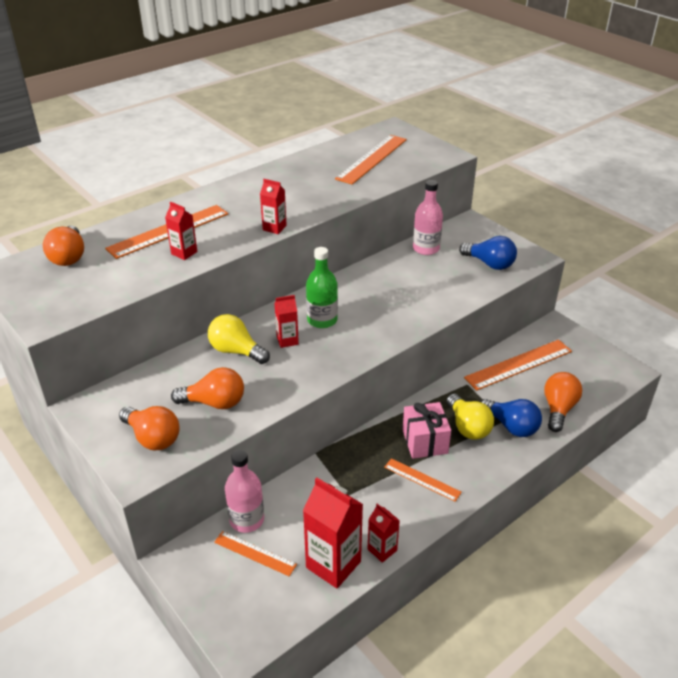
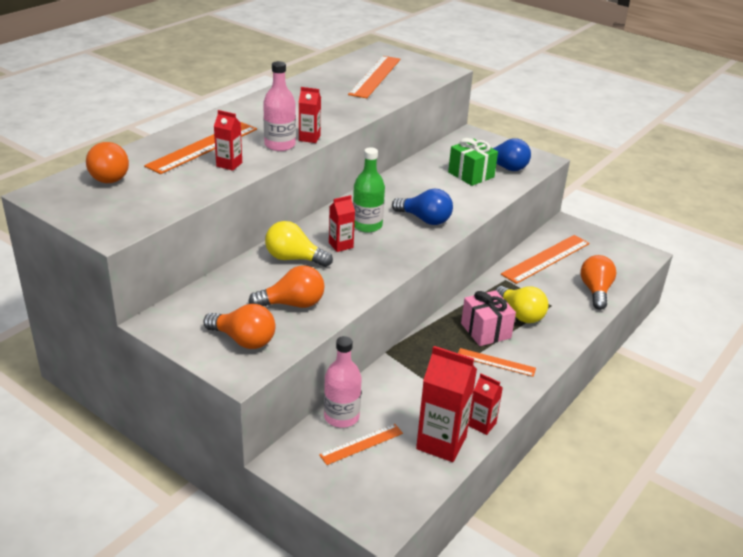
camera: 15 degrees left, 5 degrees down
(255, 553) = (361, 444): orange ruler -> orange ruler turned 45 degrees counterclockwise
(426, 248) = (439, 159): pink bottle -> pink bottle (280, 145)
(451, 270) = (471, 174): none -> green gift
(511, 426) = (559, 310): blue light bulb -> blue light bulb (425, 219)

